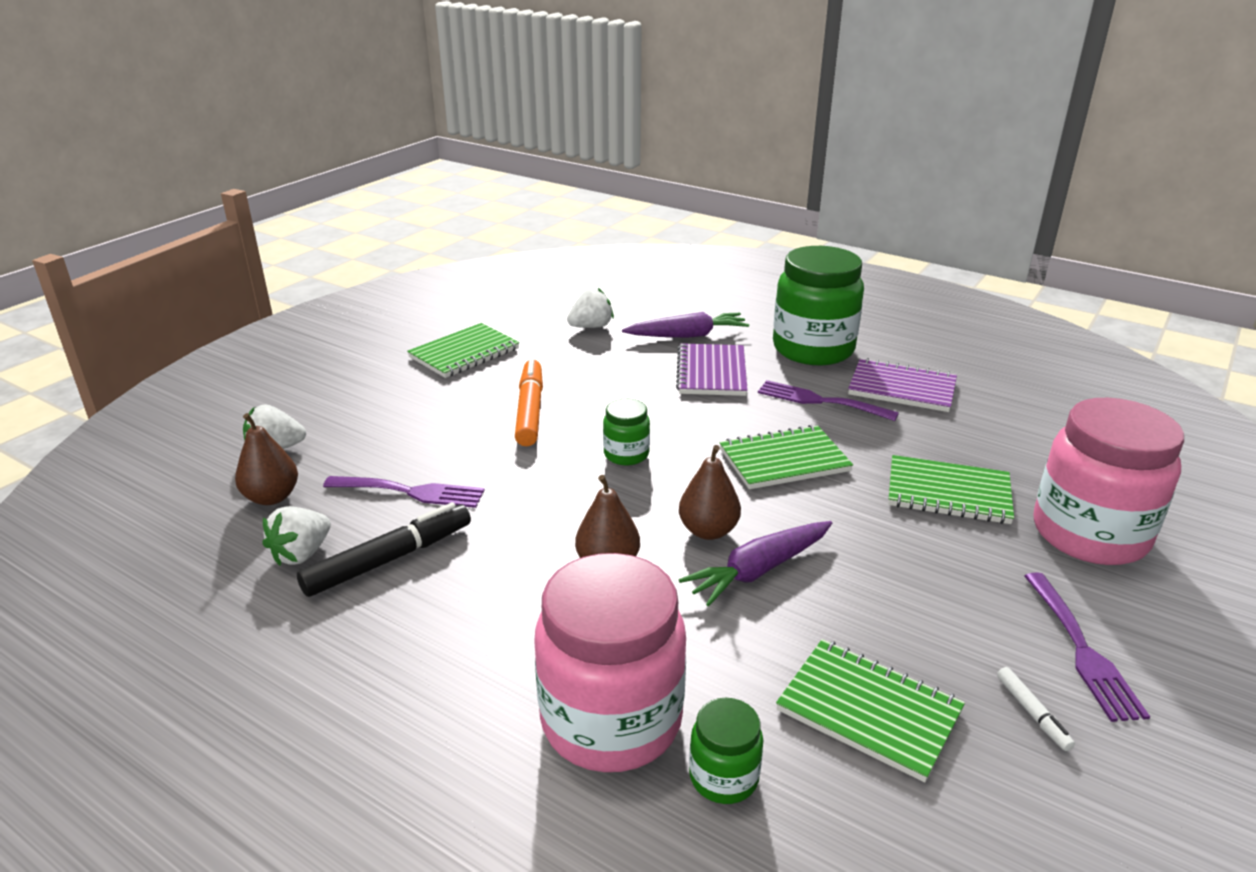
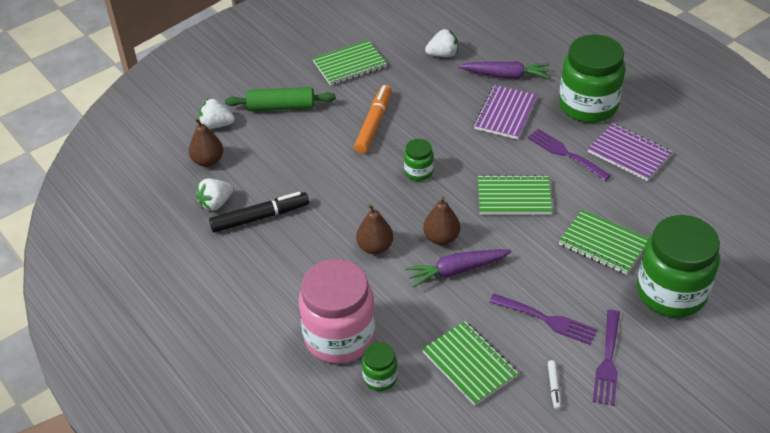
camera: 20 degrees right, 15 degrees up
(377, 412) = (281, 107): none -> green rolling pin
(411, 492) = (284, 173): purple fork -> purple fork (547, 320)
(1089, 534) = (671, 292): pink jar -> green jar

